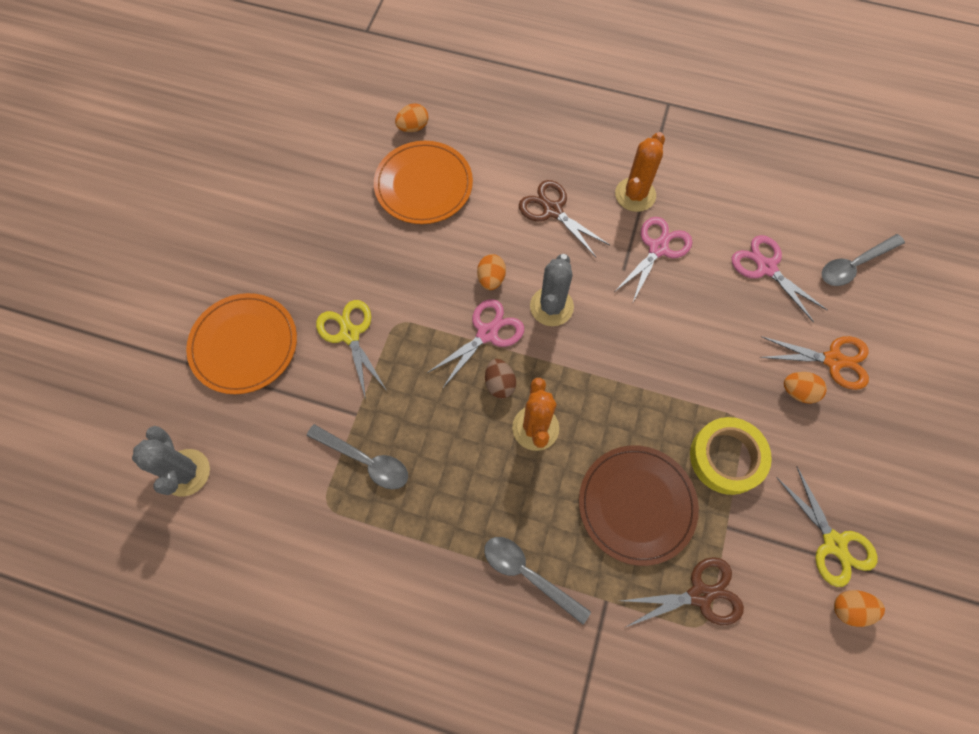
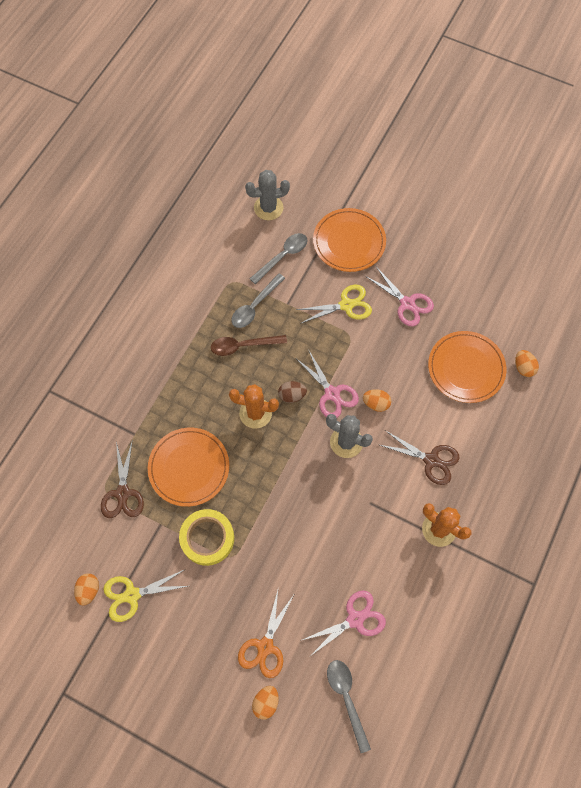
camera: 100 degrees right, 0 degrees up
(434, 465) = (243, 346): none -> brown spoon
(528, 574) = (161, 391): grey spoon -> grey spoon (282, 257)
(552, 210) = (431, 460): brown scissors -> brown scissors turned 60 degrees clockwise
(636, 505) = (189, 467): brown plate -> orange plate
(658, 248) = (385, 535): pink scissors -> pink scissors (407, 303)
(798, 392) = (245, 608): orange egg -> orange egg (266, 702)

